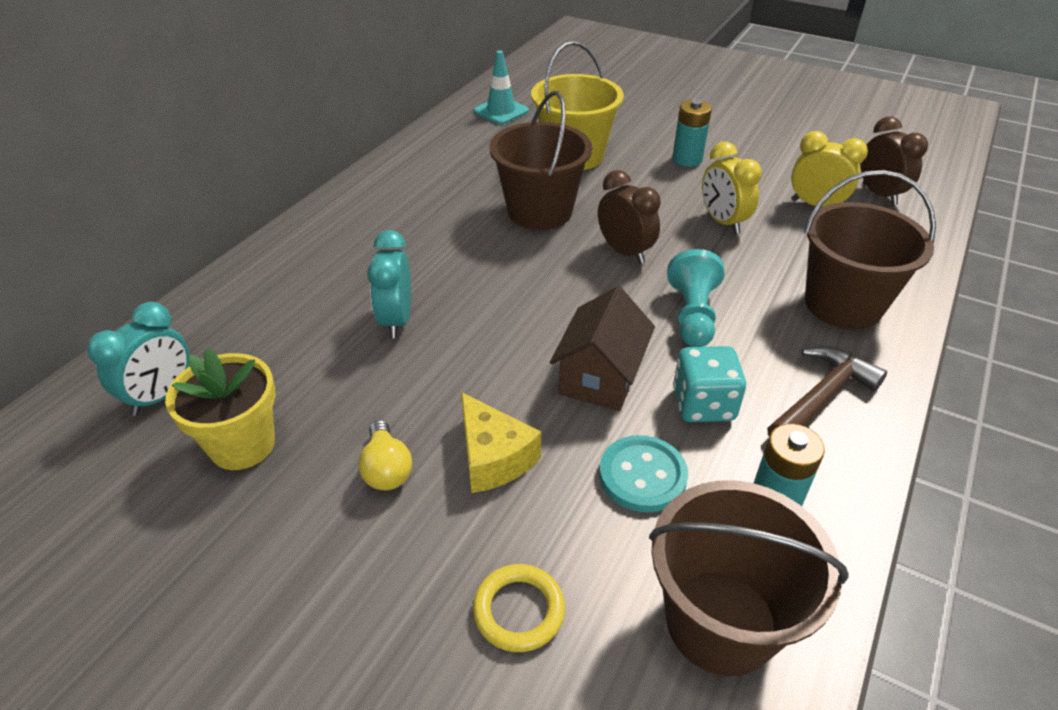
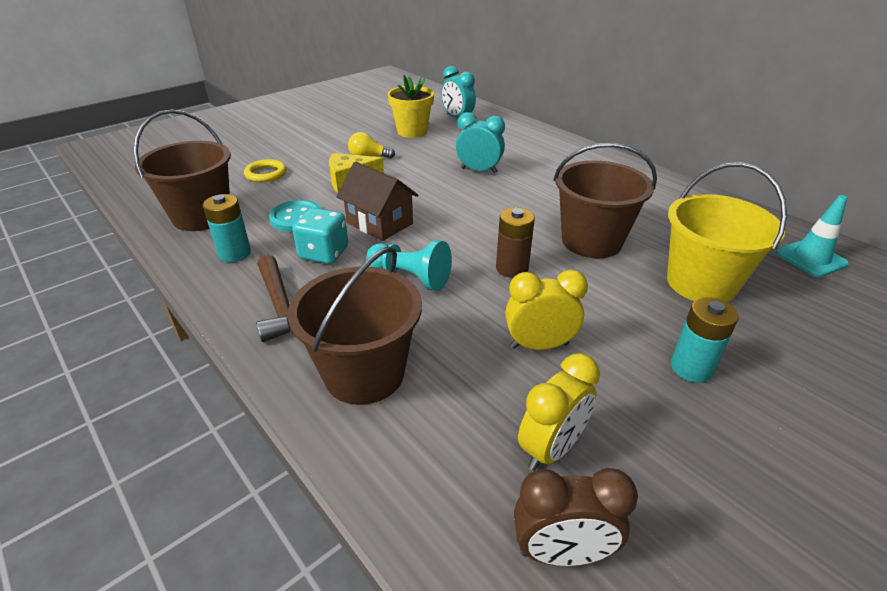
camera: 110 degrees right, 5 degrees down
(624, 252) = (512, 268): brown clock -> brown battery

